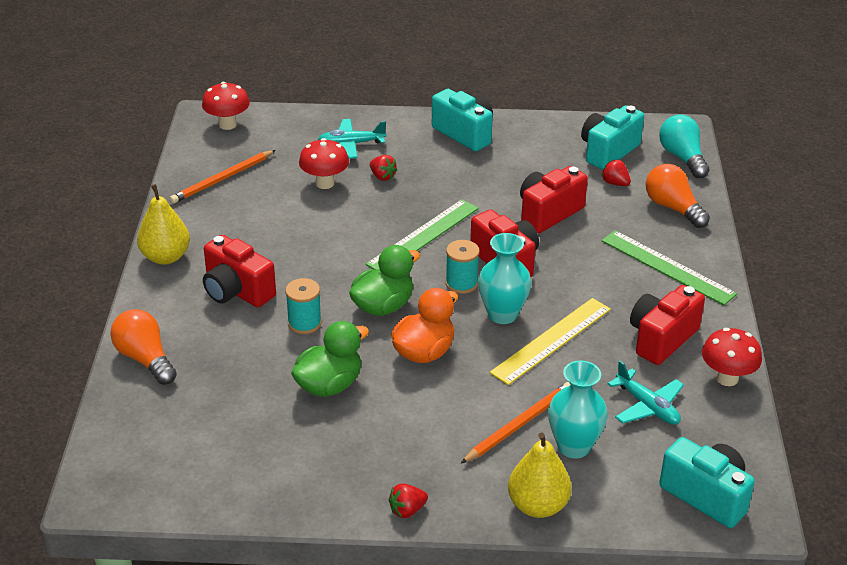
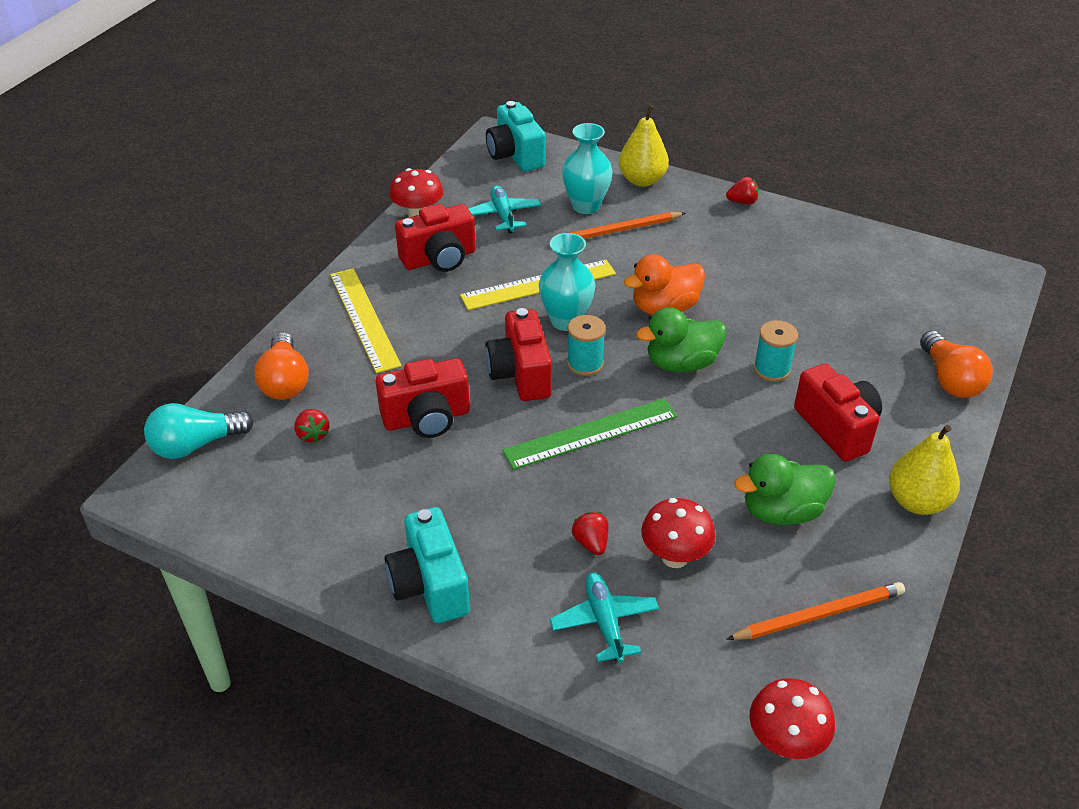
camera: 155 degrees left, 5 degrees up
(329, 385) = (768, 304): green duck -> green duck (782, 511)
(351, 144) = (604, 622): turquoise plane -> turquoise plane turned 120 degrees counterclockwise
(608, 151) = (272, 485): turquoise camera -> none
(667, 267) = (364, 319): green ruler -> yellow ruler
(682, 158) = (196, 445): turquoise light bulb -> turquoise light bulb turned 60 degrees clockwise

